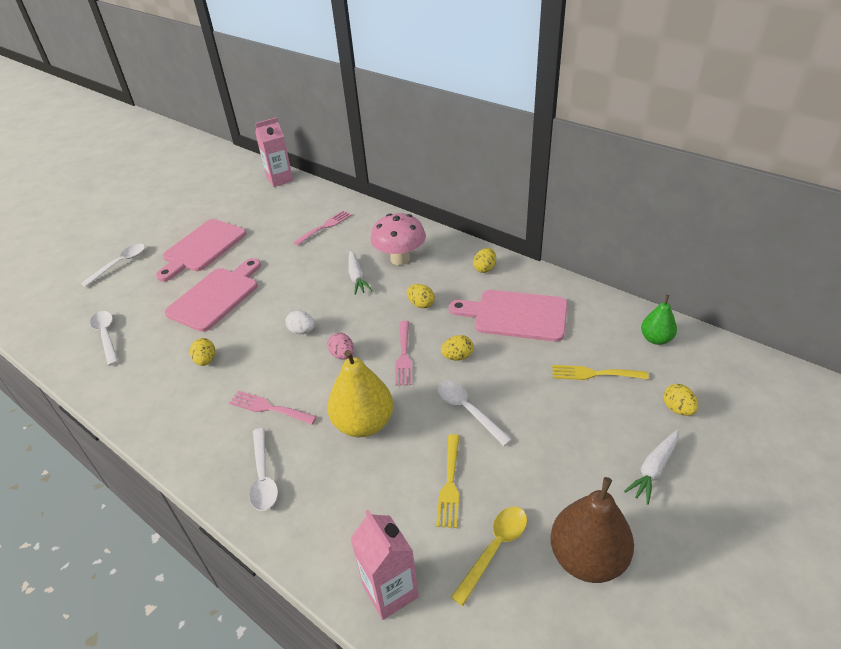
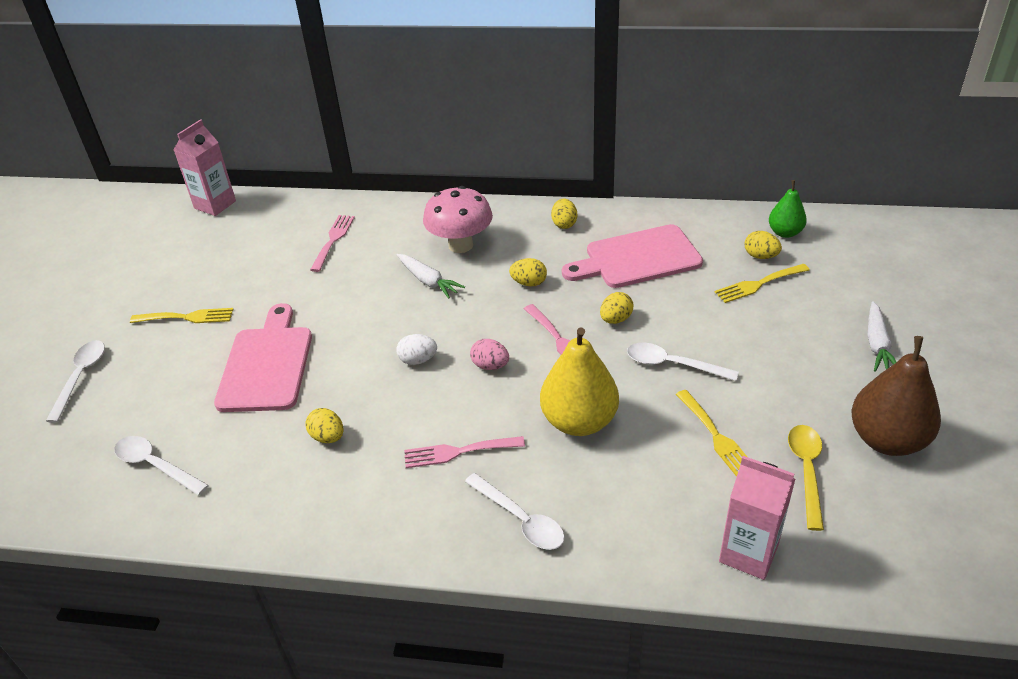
camera: 30 degrees left, 0 degrees up
(202, 248) = (187, 317): pink cutting board -> yellow fork
(677, 409) = (853, 286): yellow egg -> yellow egg (760, 256)

